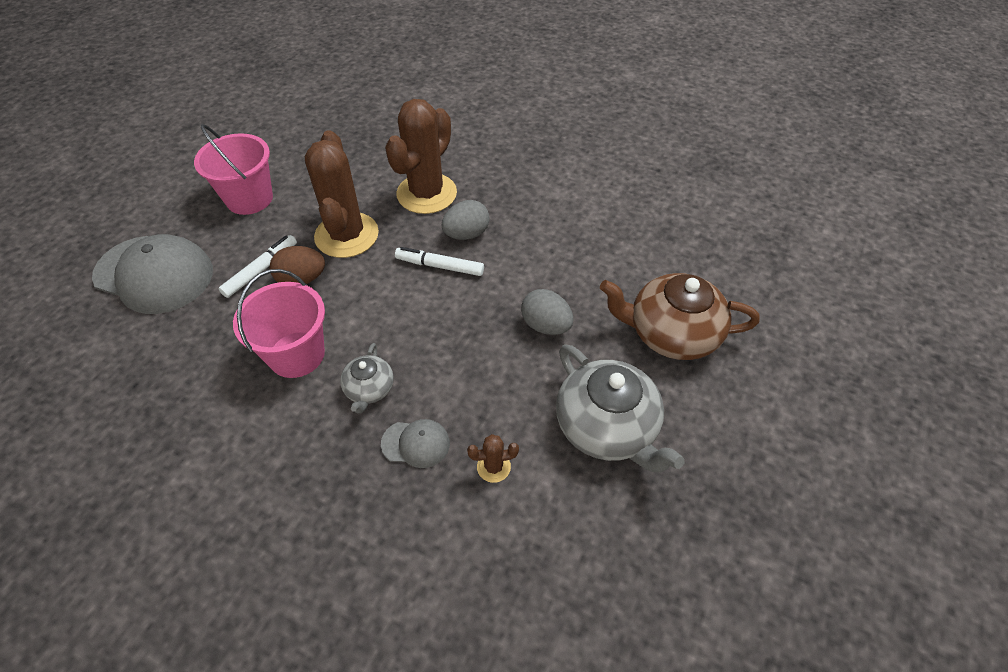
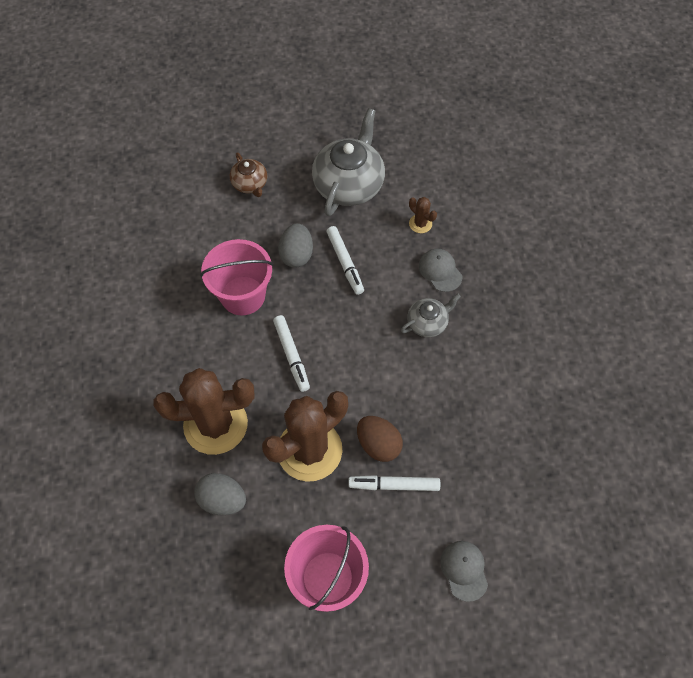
camera: 125 degrees left, 10 degrees up
(154, 274) = (464, 570): grey cap -> grey cap, size x0.47
(296, 354) = (441, 389): pink bucket -> pink bucket (243, 295)
(466, 234) = (244, 359): grey egg -> grey egg (222, 500)
(502, 360) = (345, 263): none -> white marker
(671, 333) = (250, 184): brown teapot -> brown teapot, size x0.52

